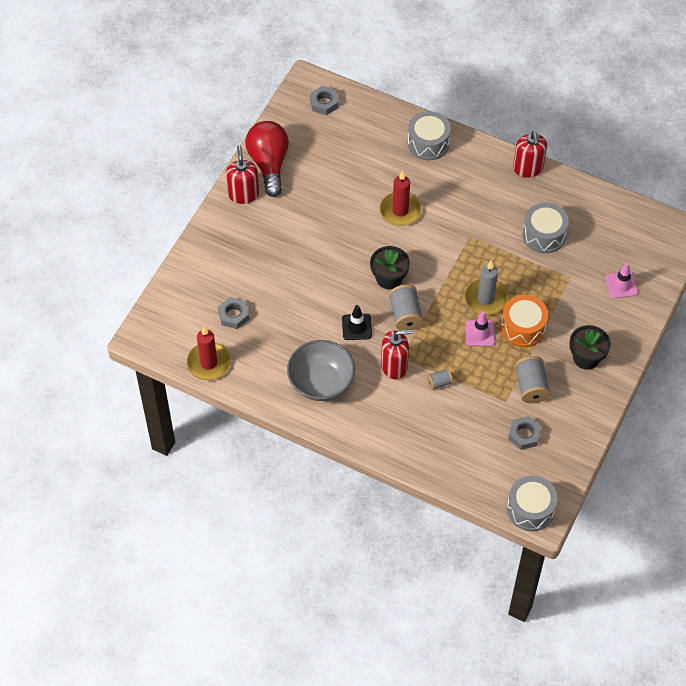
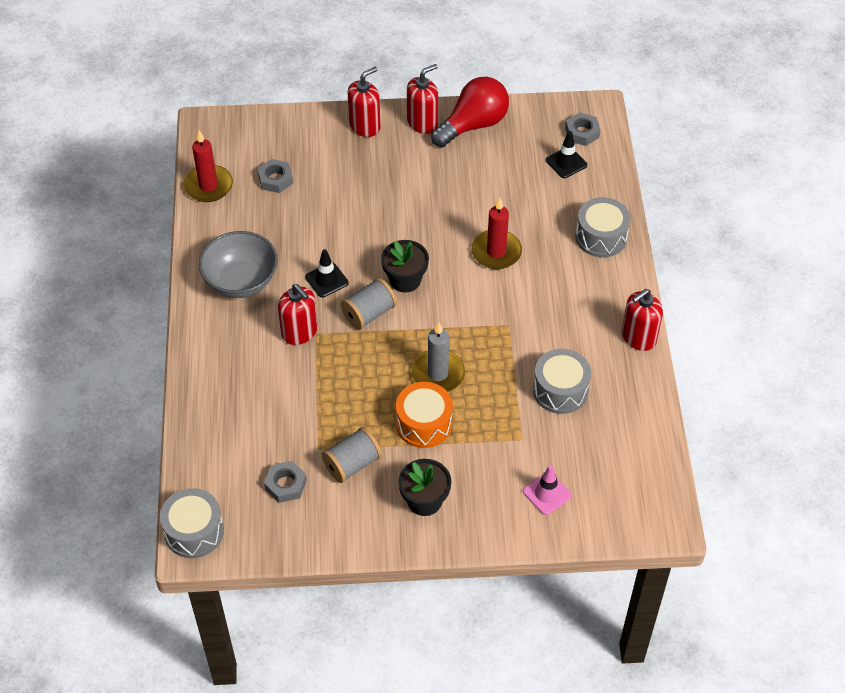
camera: 60 degrees right, 5 degrees down
(220, 232) = (365, 126): none -> red soap dispenser
(346, 127) = (566, 163): none -> black traffic cone
(439, 383) = (304, 379): grey spool -> none
(480, 333) = (390, 388): pink traffic cone -> none

